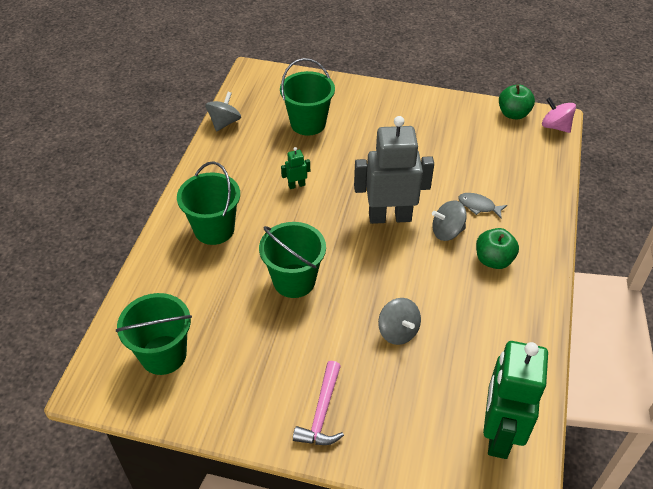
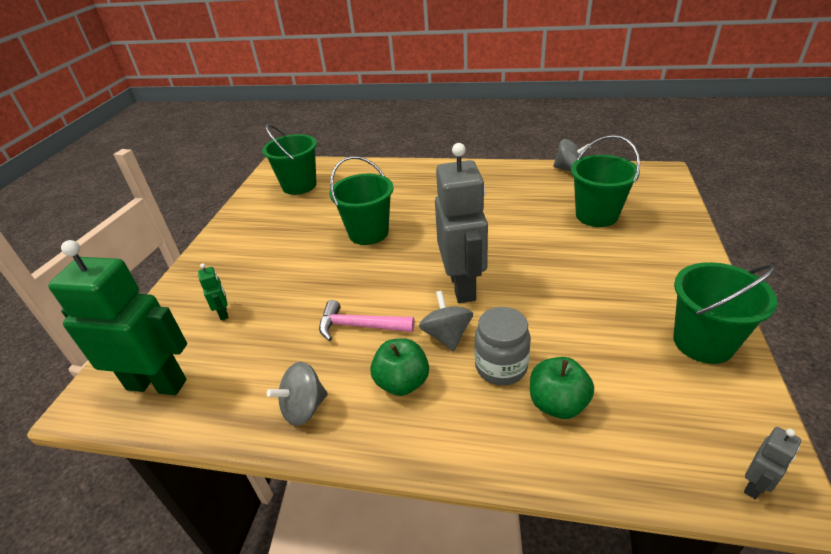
camera: 90 degrees right, 10 degrees down
(214, 229) = (426, 186): green bucket -> green bucket (703, 342)
(296, 185) = (495, 219): green robot -> green robot (223, 313)
(322, 413) = (225, 263): pink hammer -> pink hammer (359, 326)
(398, 331) = (301, 302): grey spinning top -> grey spinning top (304, 408)
(478, 206) = (501, 367): grey fish -> grey jar
(513, 114) = (749, 415): green apple -> green apple (557, 404)
(555, 126) = (755, 485): pink spinning top -> grey robot

